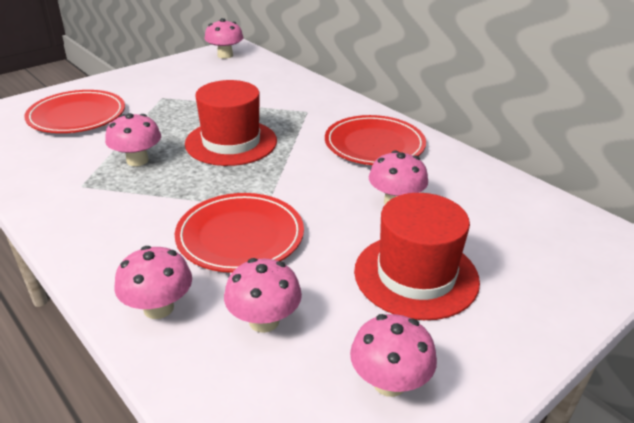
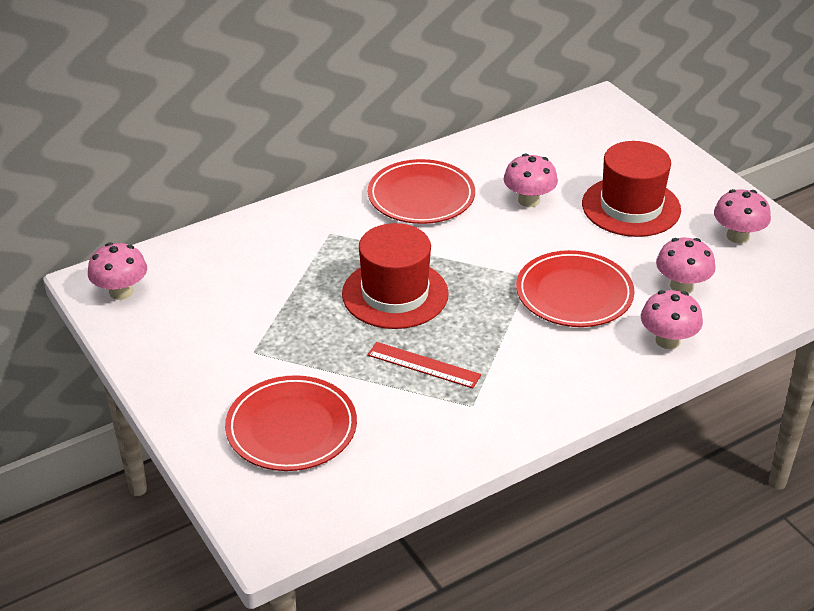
camera: 80 degrees left, 5 degrees up
(137, 160) = (423, 365): pink mushroom -> red ruler

